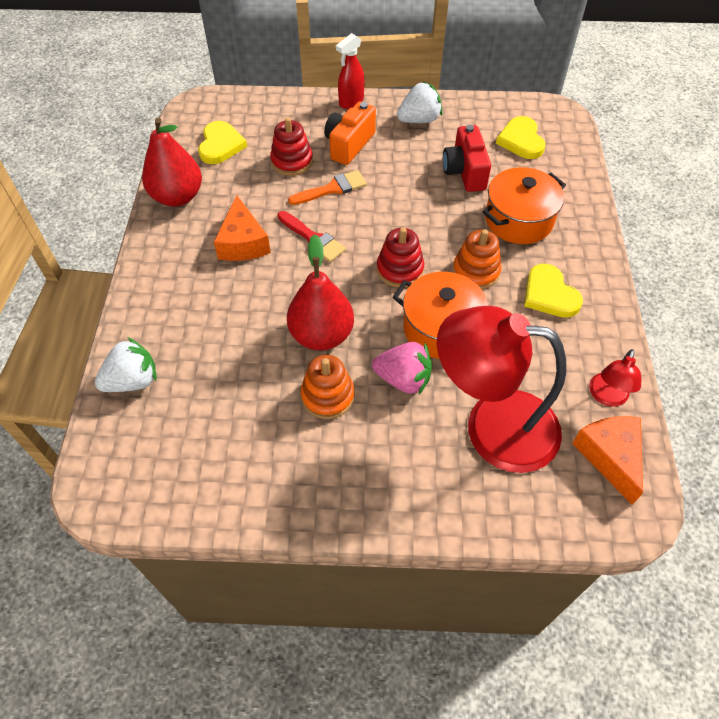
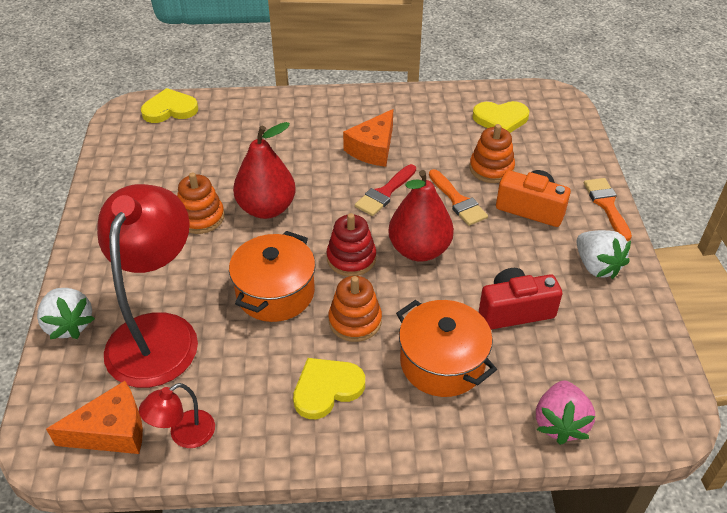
camera: 85 degrees right, 10 degrees down
(133, 381) = (222, 110): white strawberry -> white strawberry (69, 325)
(177, 197) = (423, 103): red pear -> red pear (419, 250)
(243, 242) = (373, 148): orange cheese -> orange cheese turned 45 degrees counterclockwise
(292, 161) = (491, 168): red stacking toy -> orange stacking toy
(351, 102) = (606, 205): red spray bottle -> orange brush
(403, 379) = (216, 266): pink strawberry -> pink strawberry (560, 423)
(521, 140) = (593, 370): yellow heart -> yellow heart (170, 109)
(606, 397) = (184, 435): red lamp -> red lamp turned 60 degrees counterclockwise

